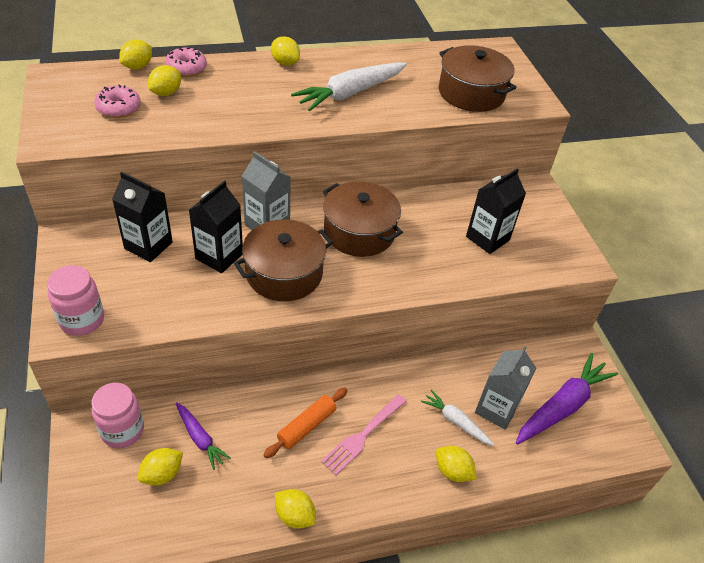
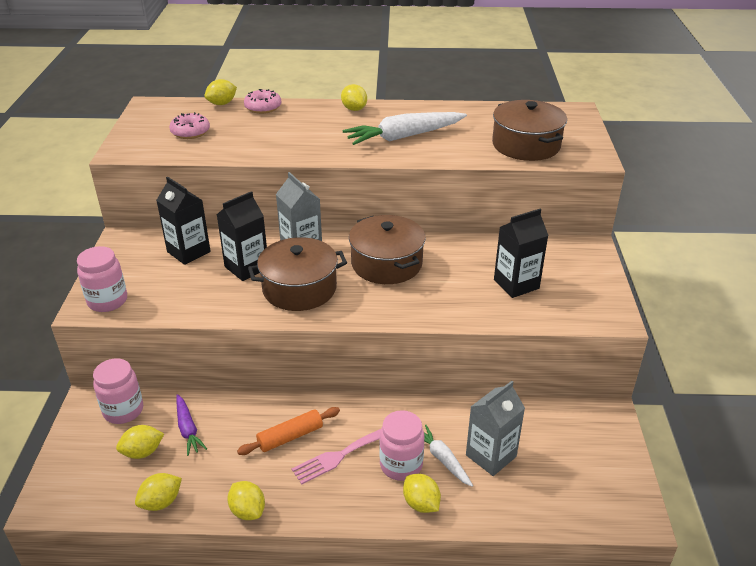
camera: 20 degrees right, 10 degrees down
(166, 93) = (236, 124): yellow lemon -> yellow lemon (161, 502)
(421, 435) = (401, 465): none -> pink jar
(562, 406) = (566, 466): purple carrot -> none

